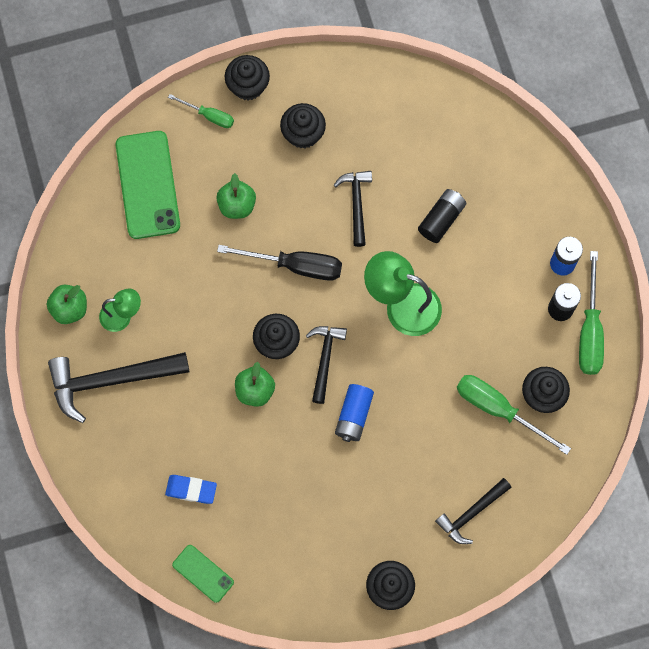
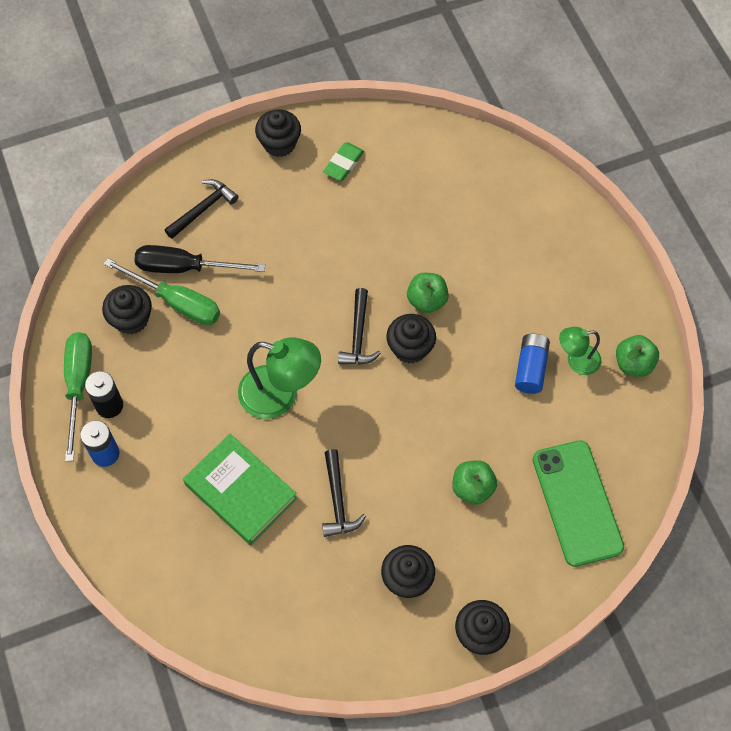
camera: 175 degrees right, 10 degrees down
(110, 380) = (575, 298): black hammer -> none
(191, 490) = (477, 208): blue eraser -> none
(203, 573) = (454, 142): green phone -> none
(209, 116) = (521, 591): green screwdriver -> none
(295, 266) = (399, 427): black screwdriver -> black screwdriver (185, 267)
(323, 556) = (343, 163): none -> green eraser
(354, 415) = (324, 285): blue battery -> blue battery (530, 368)
(441, 219) = (241, 491): black battery -> green book

